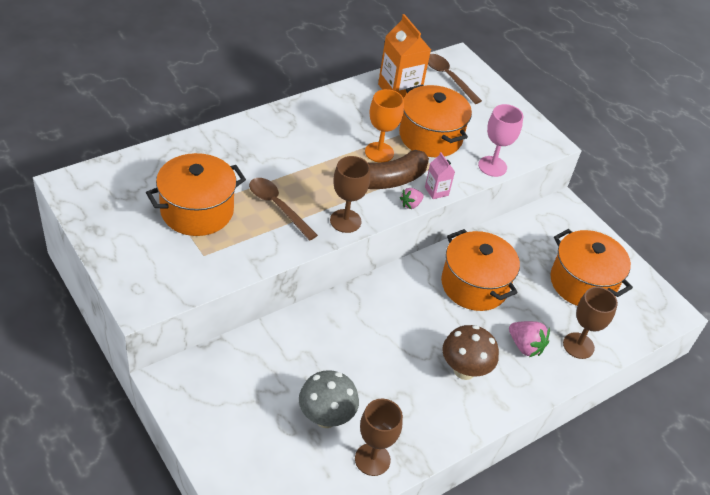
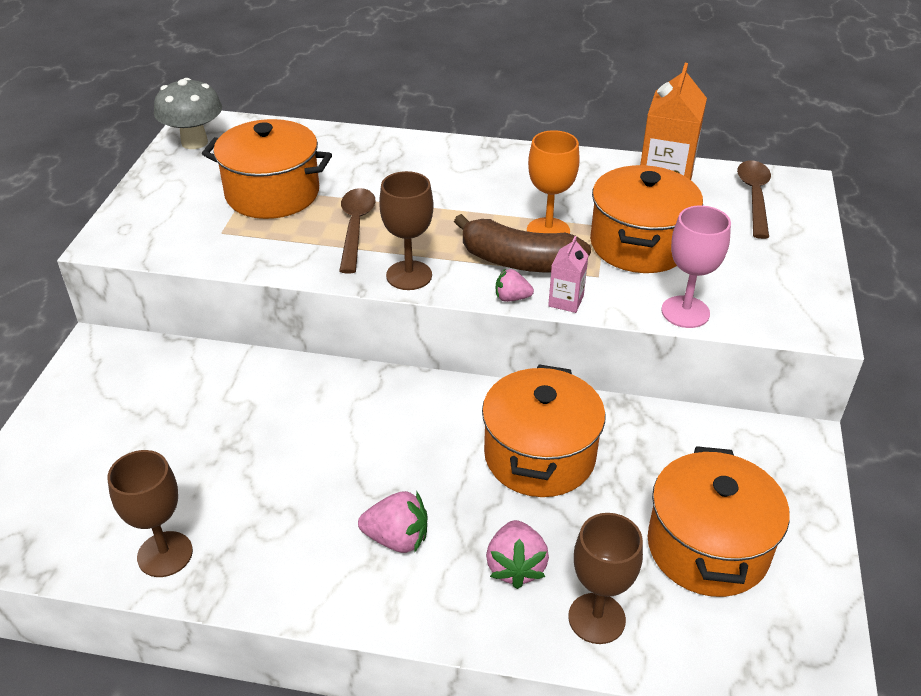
camera: 50 degrees right, 5 degrees down
(326, 418) = (180, 478): grey mushroom -> grey mushroom (194, 142)
(464, 370) = (397, 538): brown mushroom -> pink strawberry

